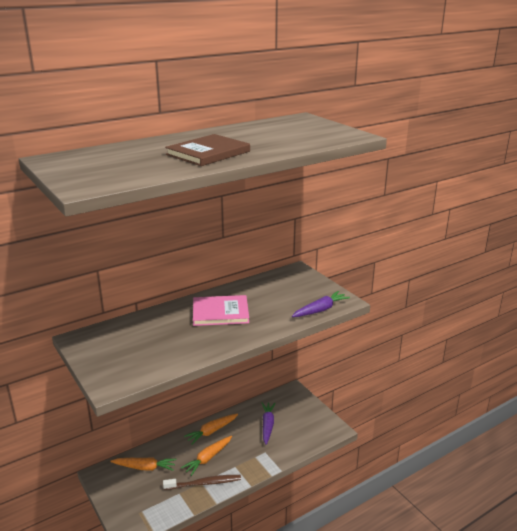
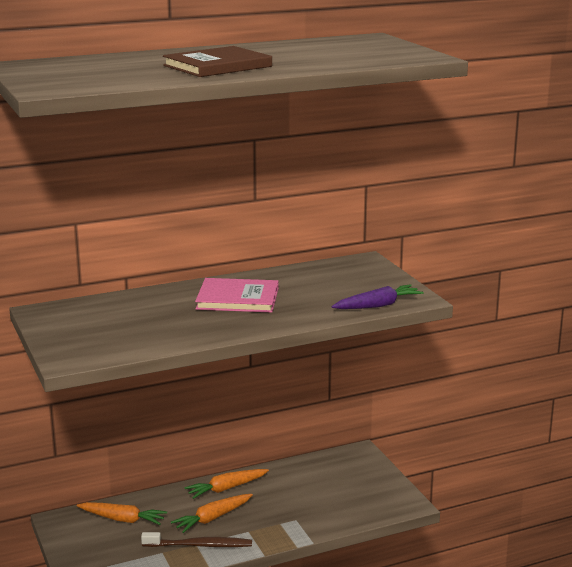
camera: 10 degrees right, 5 degrees down
(267, 425) = (309, 489): purple carrot -> none

